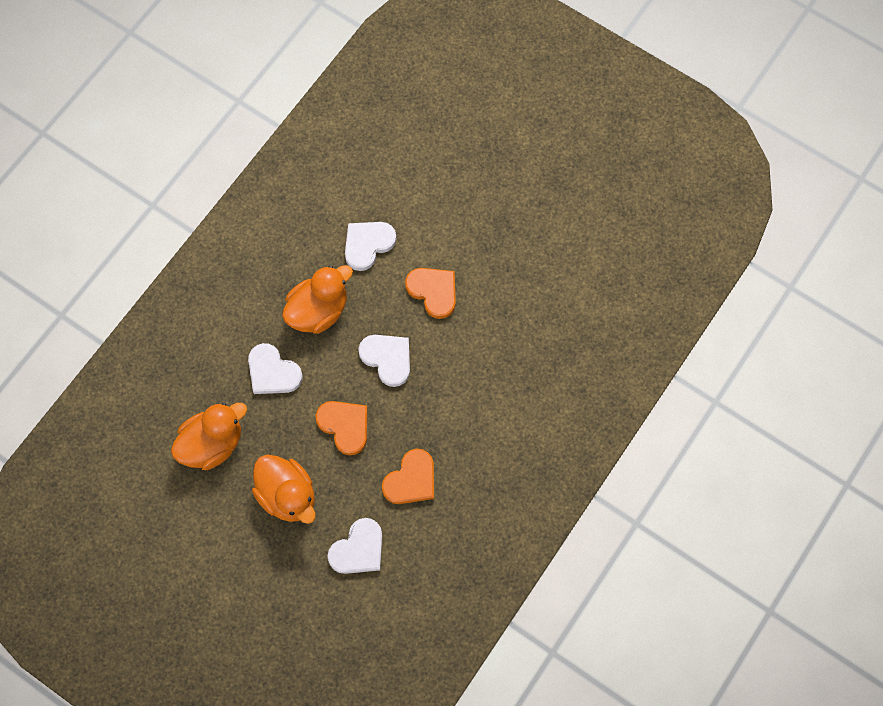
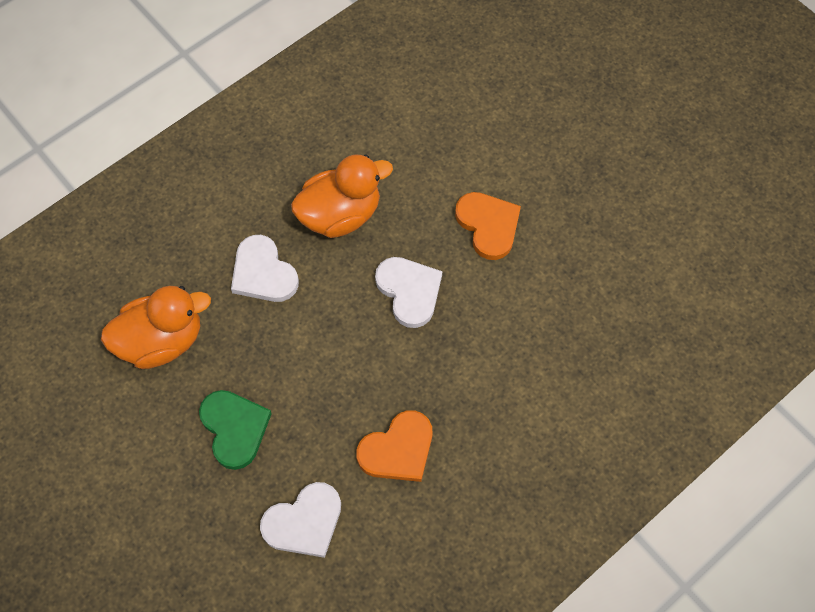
camera: 15 degrees right, 5 degrees down
(287, 495) = (234, 428): orange duck -> green heart
(344, 426) = (332, 360): orange heart -> none
(367, 244) = (422, 153): white heart -> none

